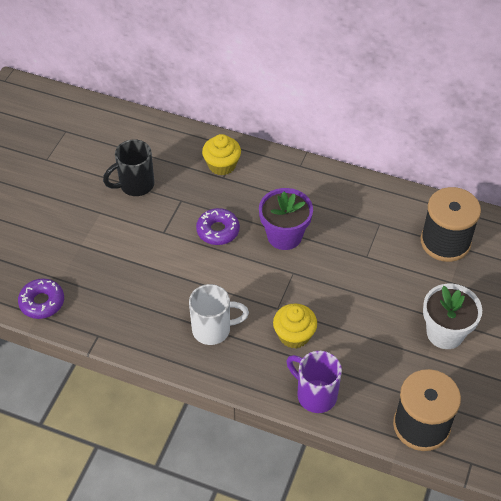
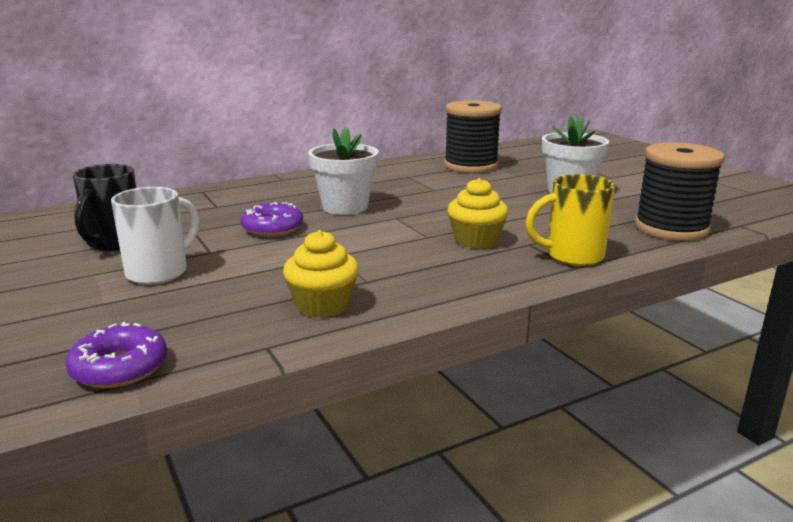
camera: 50 degrees left, 30 degrees down
(213, 329) = (397, 273): white mug -> white mug (159, 272)
(222, 165) = (202, 202): yellow cupcake -> yellow cupcake (322, 305)
(284, 236) = (345, 207): purple flower pot -> white flower pot
(315, 395) = (572, 256): purple mug -> yellow mug

